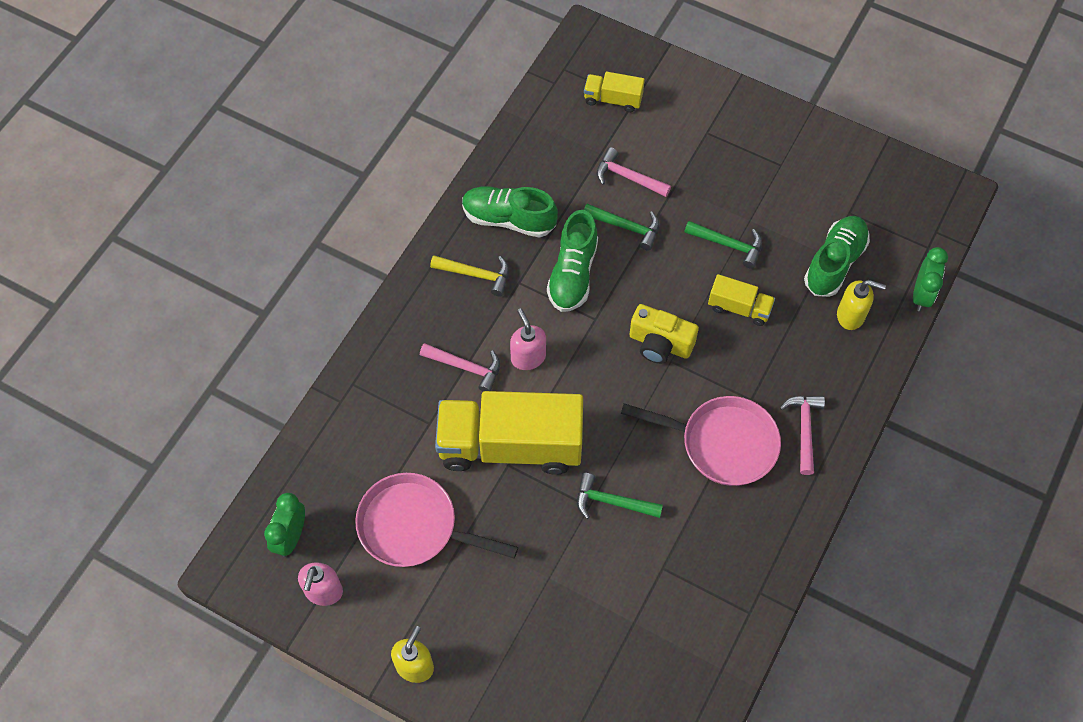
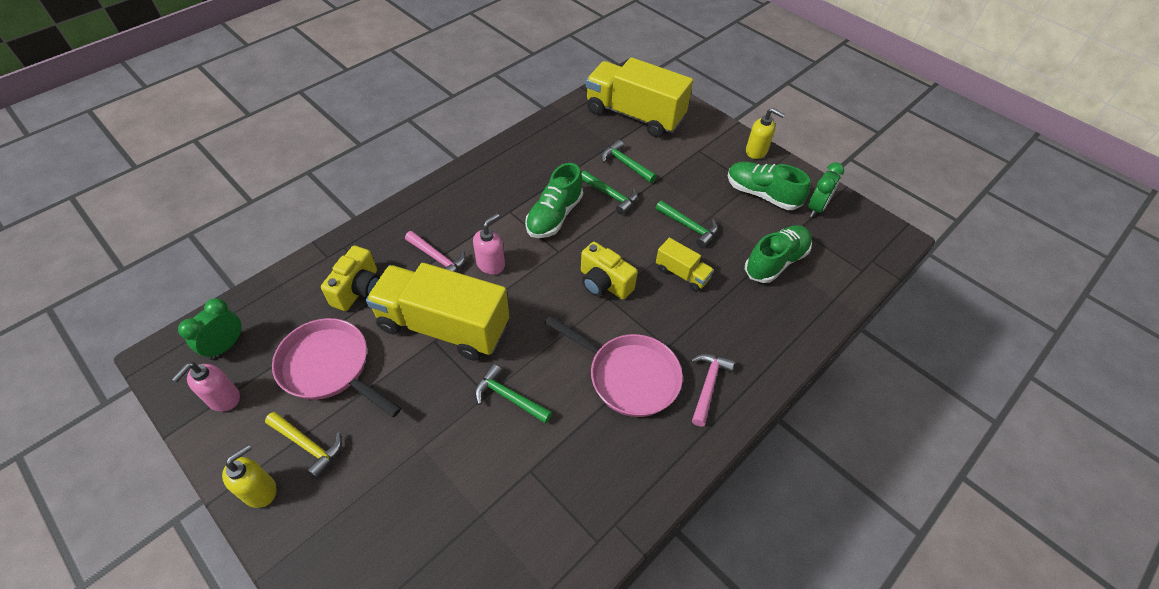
camera: 15 degrees right, 10 degrees down
(397, 431) = (358, 289): none -> yellow camera
(476, 275) = (479, 198): yellow hammer -> yellow hammer (308, 445)
(509, 219) = (522, 169): green shoe -> green shoe (762, 194)
(528, 357) = (491, 264): pink soap dispenser -> pink soap dispenser turned 45 degrees clockwise
(613, 99) = (634, 115): yellow truck -> yellow truck, size x2.18
(628, 177) = (626, 164): pink hammer -> green hammer
(851, 316) = (779, 304): yellow soap dispenser -> yellow soap dispenser (756, 151)
(921, 295) = (847, 305): green clock -> green clock (816, 208)

